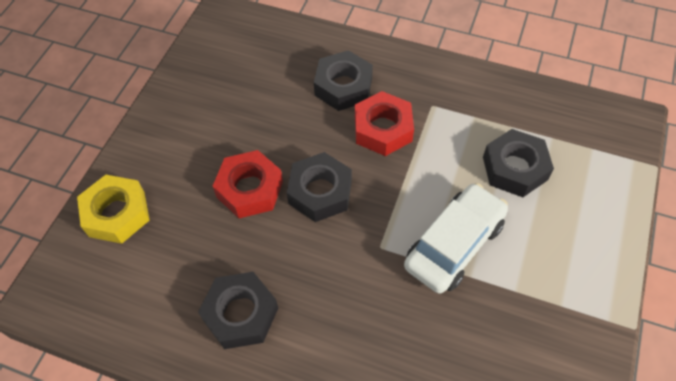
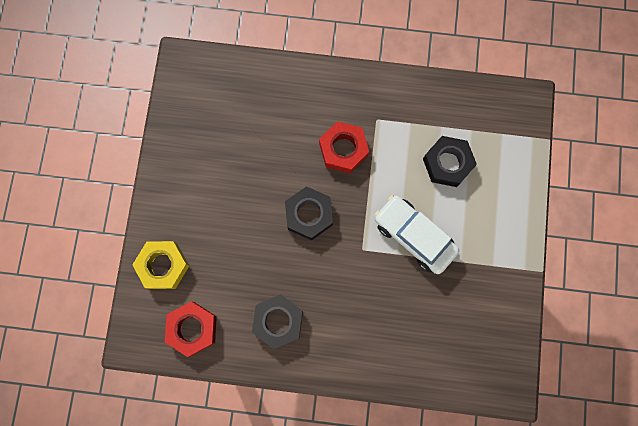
camera: 15 degrees left, 20 degrees up
(249, 189) = (256, 224): red nut -> red nut (192, 329)
(343, 86) = (303, 116): black nut -> none
(454, 245) = (414, 236): white car -> white car turned 75 degrees counterclockwise

